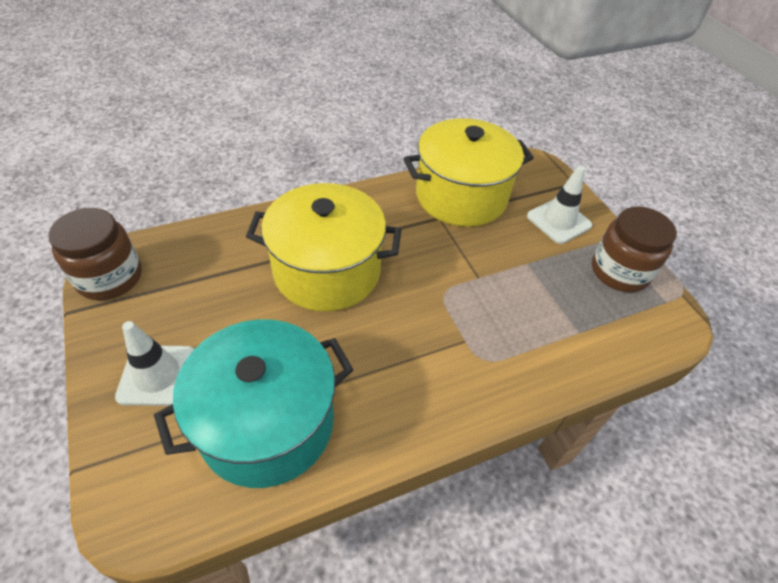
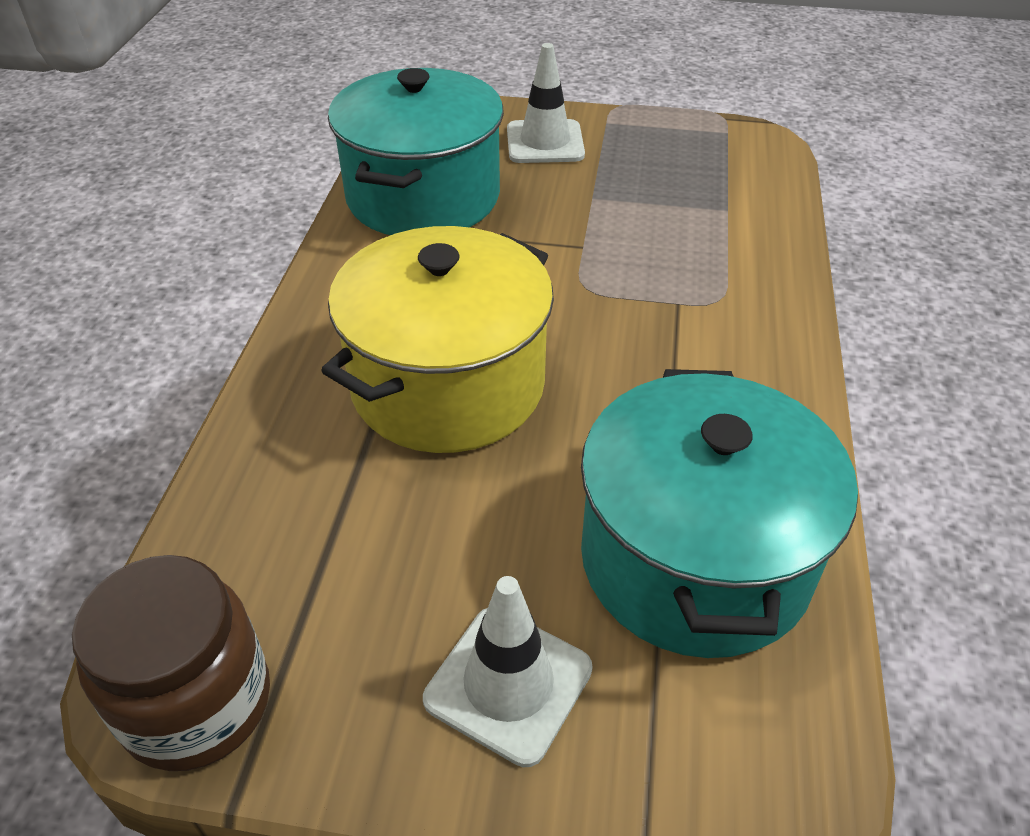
camera: 55 degrees left, 5 degrees down
(461, 196) = (423, 197): yellow pot -> turquoise pot
(619, 271) = (661, 140): brown jar -> none

